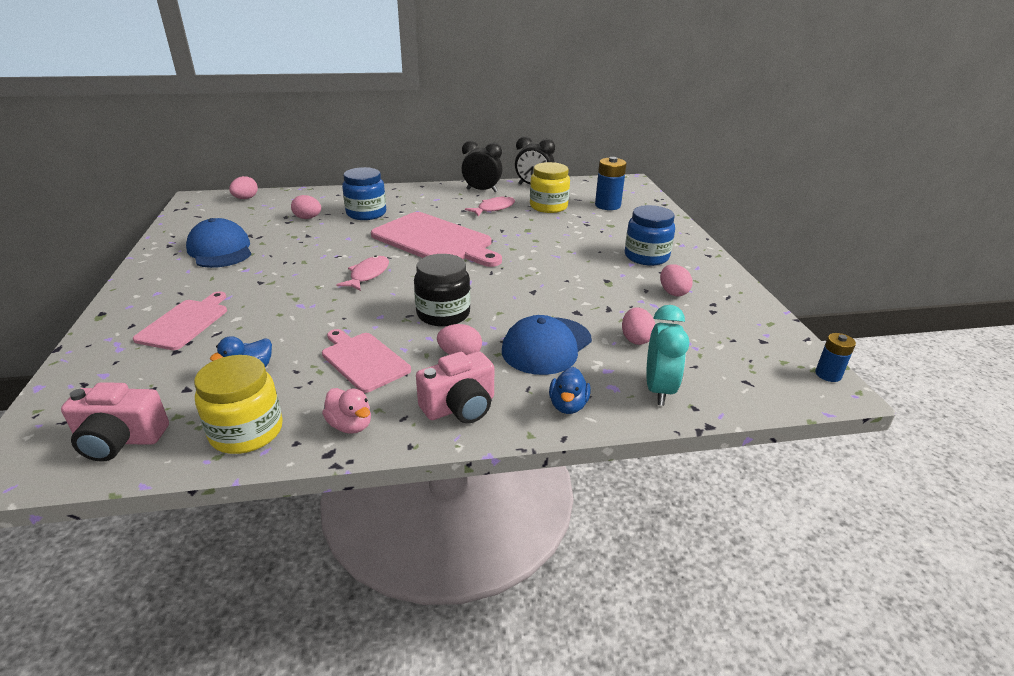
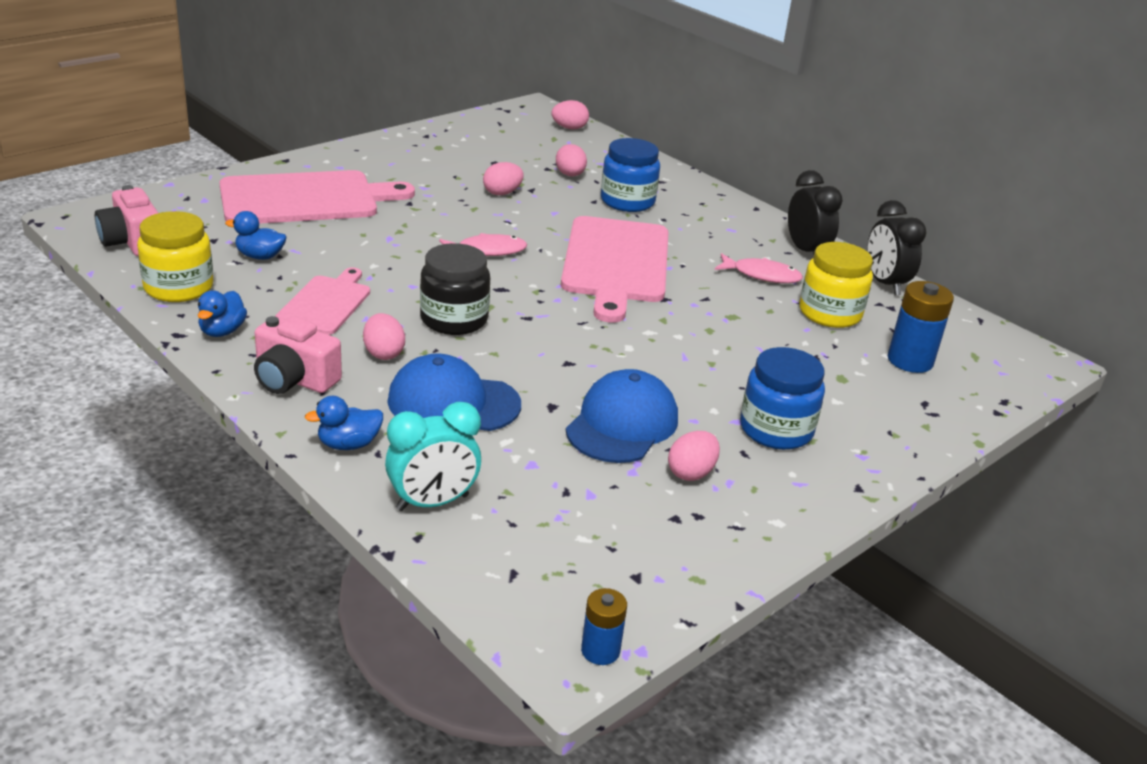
camera: 55 degrees right, 0 degrees up
(185, 322) = (305, 198): pink cutting board -> pink cutting board, size x1.76
(220, 250) = (446, 161): blue cap -> blue cap (622, 424)
(350, 425) = (222, 331): pink duck -> blue duck
(636, 339) = (531, 464): pink egg -> pink egg (502, 193)

